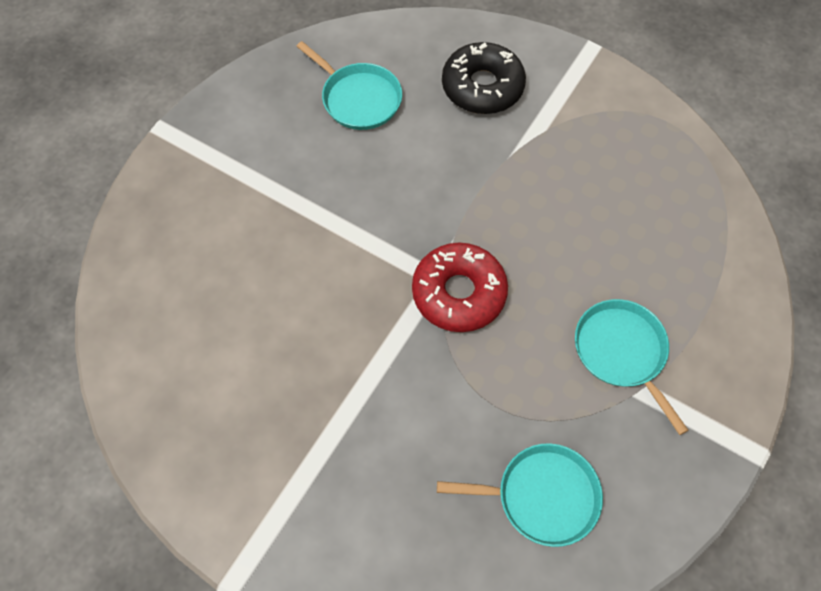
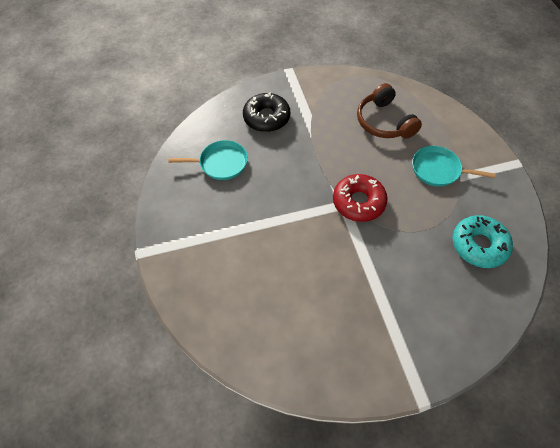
camera: 45 degrees left, 5 degrees down
(541, 496) = (479, 245): turquoise pan -> turquoise donut
(632, 223) = (384, 122): none -> brown headphones

